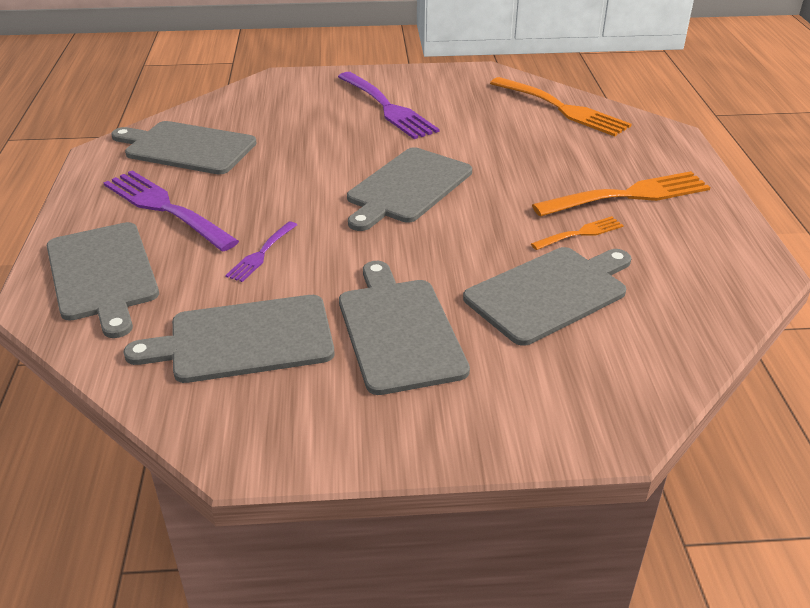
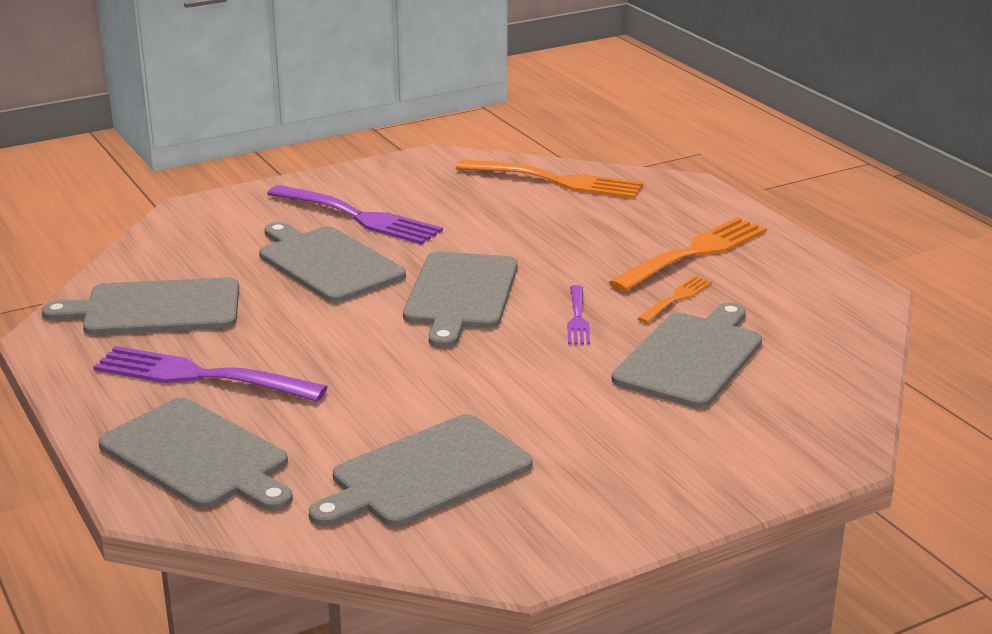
camera: 25 degrees left, 10 degrees down
(261, 253) = (362, 393): purple fork -> purple fork (577, 318)
(398, 330) = (575, 426): grey cutting board -> grey cutting board (327, 263)

